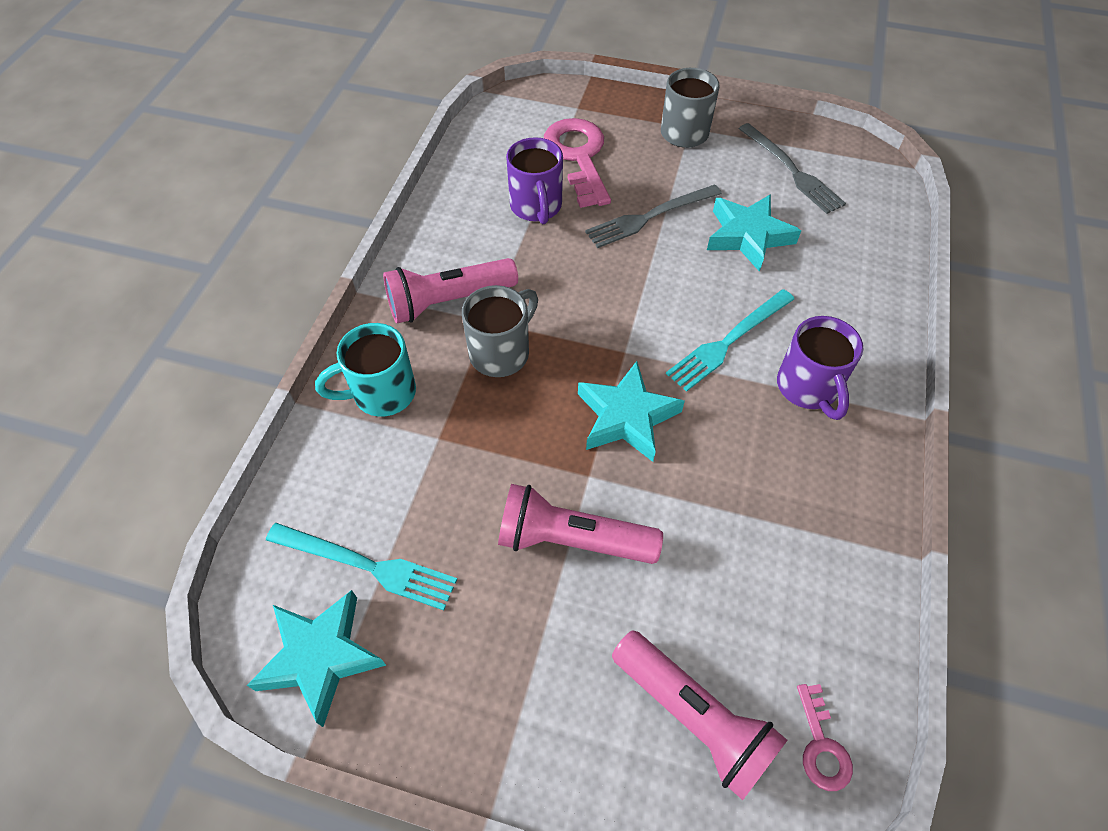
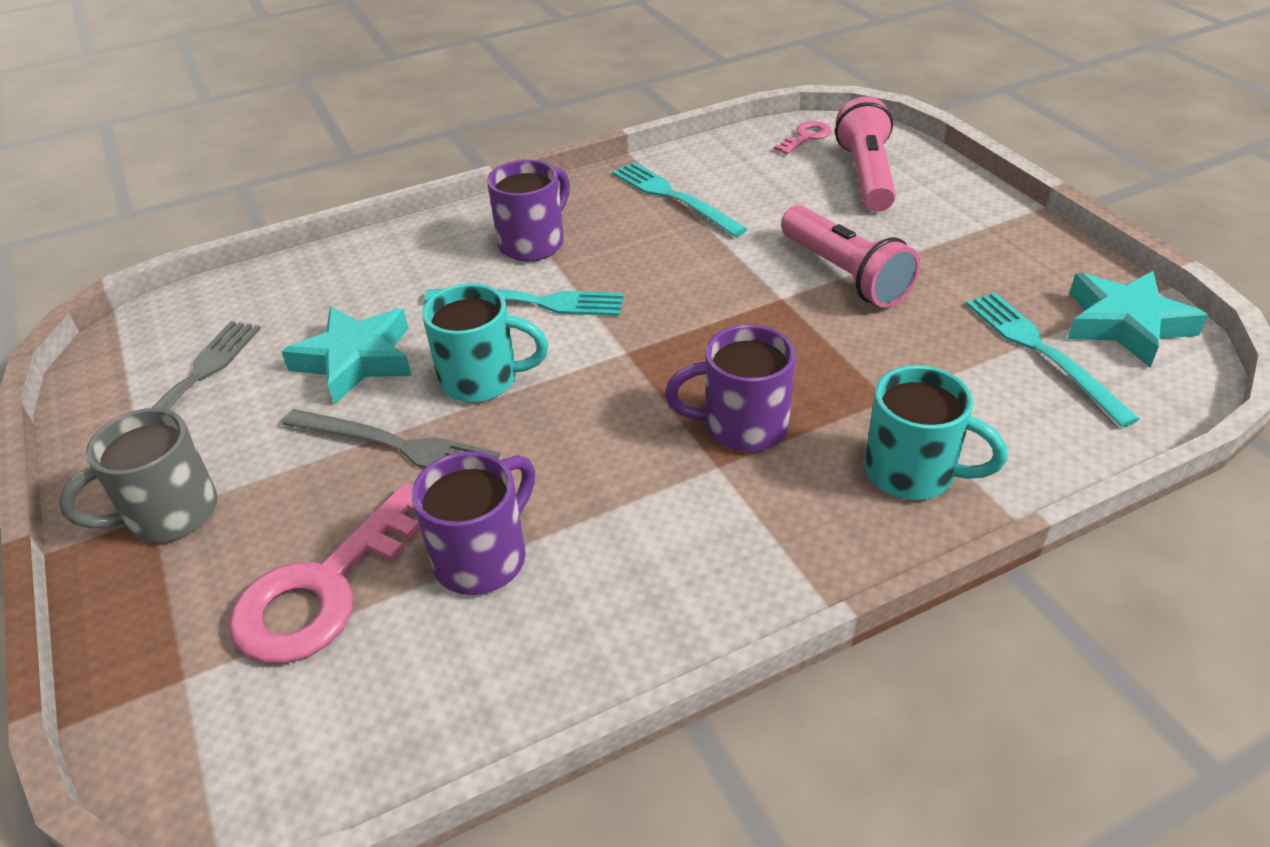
camera: 130 degrees left, 15 degrees down
(448, 301) = (736, 518): pink flashlight -> none
(501, 352) = (742, 426): grey mug -> purple mug
(626, 417) = (697, 310): turquoise star -> none
(669, 275) = (482, 380): none -> turquoise mug
(798, 525) = (674, 197): none -> turquoise fork

